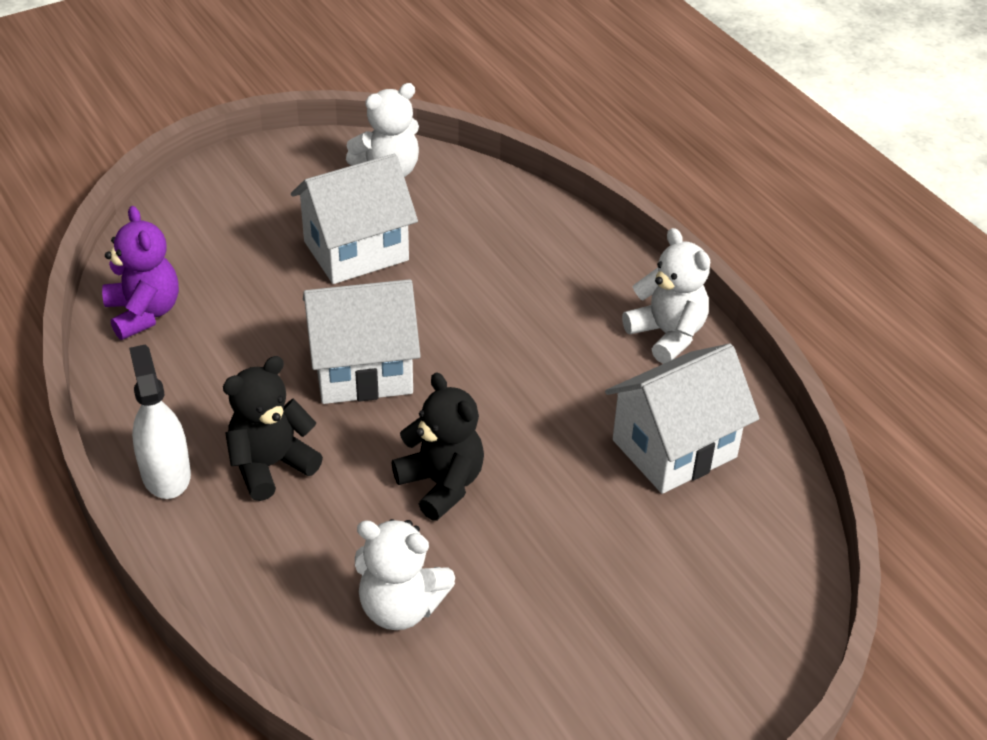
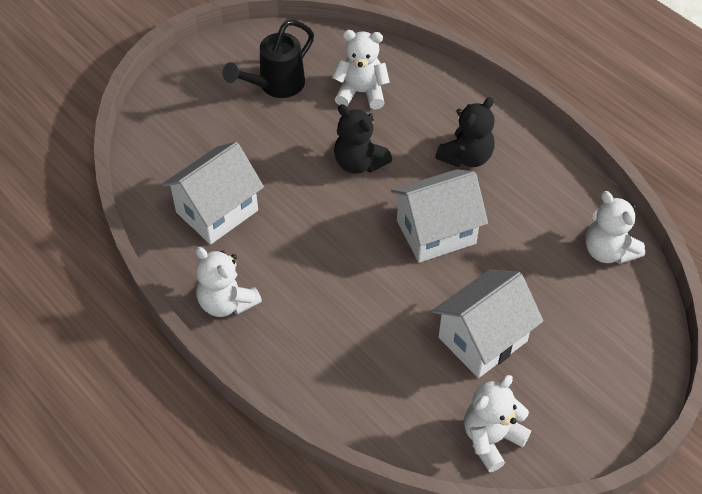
camera: 170 degrees right, 10 degrees up
(144, 313) = (608, 251): purple teddy bear -> white teddy bear
(166, 474) = (525, 141): white spray bottle -> none
(553, 648) = (275, 86): none -> black watering can

